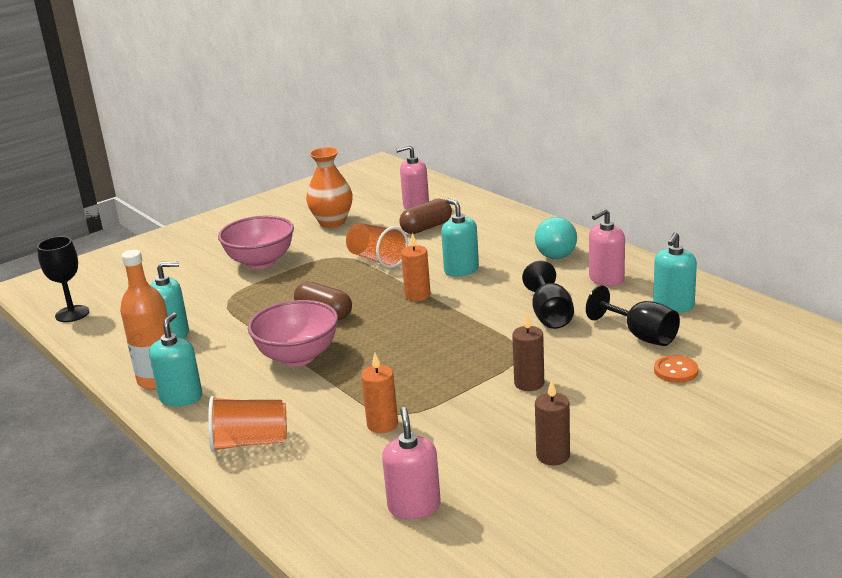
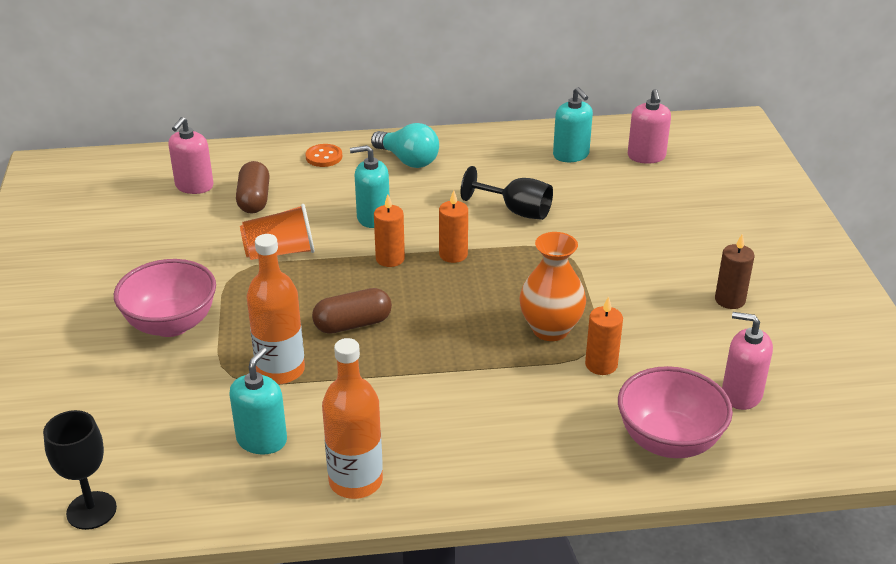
camera: 60 degrees left, 10 degrees up
(181, 398) = (415, 475): turquoise soap dispenser -> none
(248, 311) = (280, 370): none -> orange bottle
(250, 442) = (553, 454): orange cup -> none
(298, 357) = (422, 370): pink bowl -> pink bowl (669, 441)
(332, 222) = (146, 245): orange vase -> orange vase (550, 329)
(454, 314) = (453, 254): none -> orange candle
(529, 383) = (614, 266): brown candle -> none
(606, 279) = (490, 161): pink soap dispenser -> pink soap dispenser (646, 156)
(641, 335) = (599, 188): black goblet -> none
(676, 371) = (667, 198): orange button -> orange button (324, 157)

